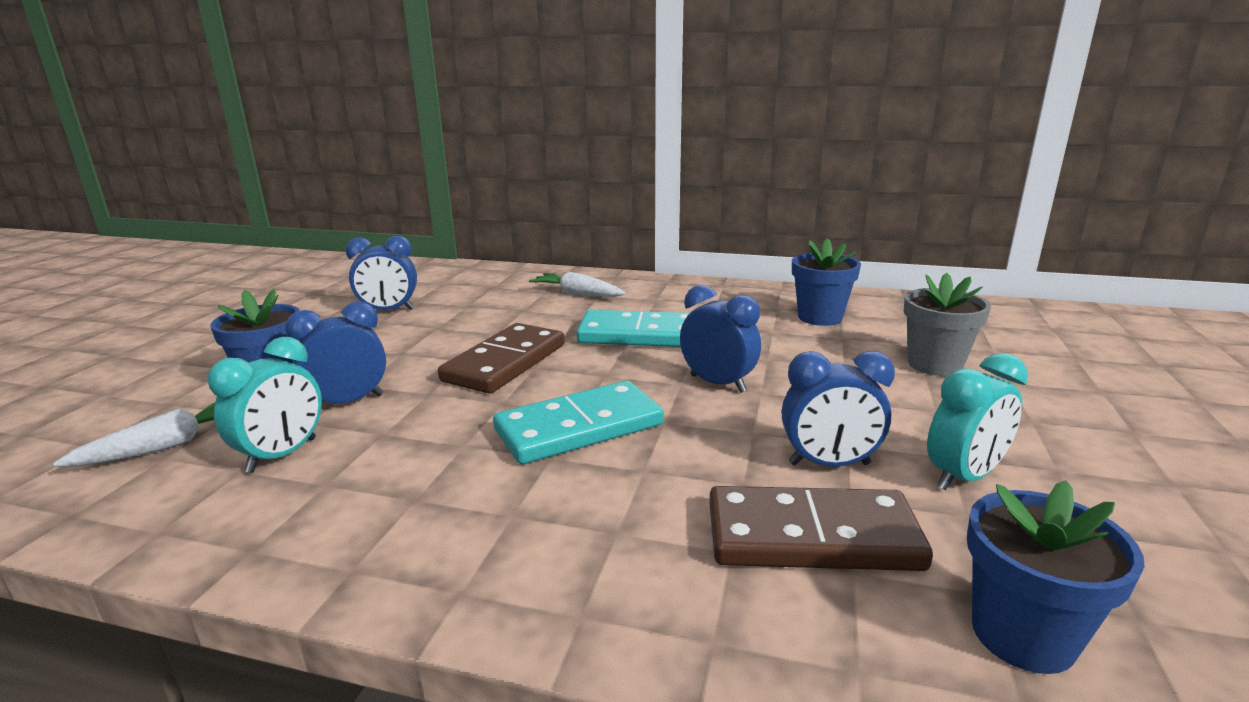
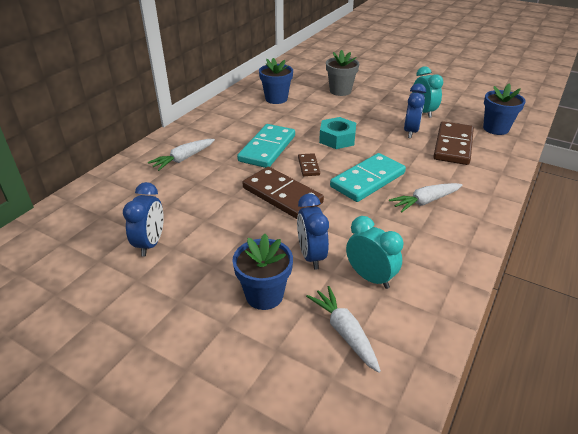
camera: 75 degrees left, 15 degrees up
(518, 501) = (425, 201): none -> white carrot
(579, 427) = (367, 180): turquoise domino -> turquoise domino turned 60 degrees clockwise
(601, 371) = (308, 166): none -> brown domino
(718, 383) = (337, 139): blue clock -> turquoise nut

